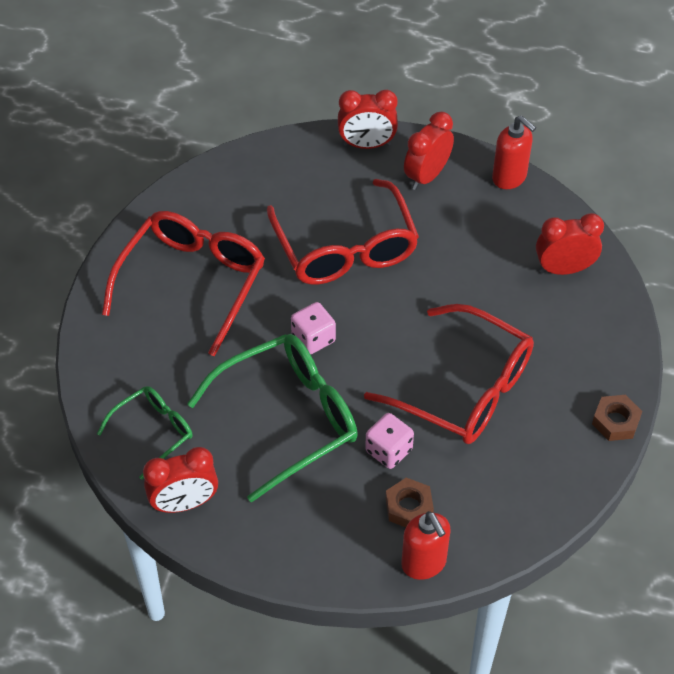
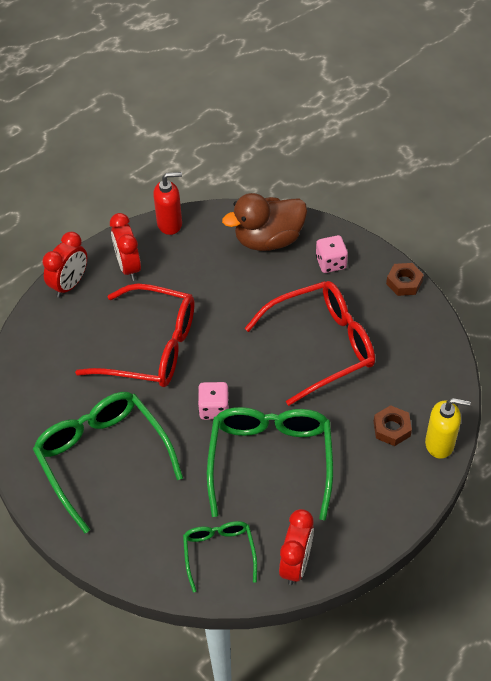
camera: 55 degrees left, 0 degrees up
(192, 283) = (103, 458): red glasses -> green glasses
(388, 450) = (339, 415): pink dice -> pink dice (331, 263)
(424, 563) = (440, 444): red soap dispenser -> yellow soap dispenser
(564, 269) = (268, 240): red clock -> brown duck

